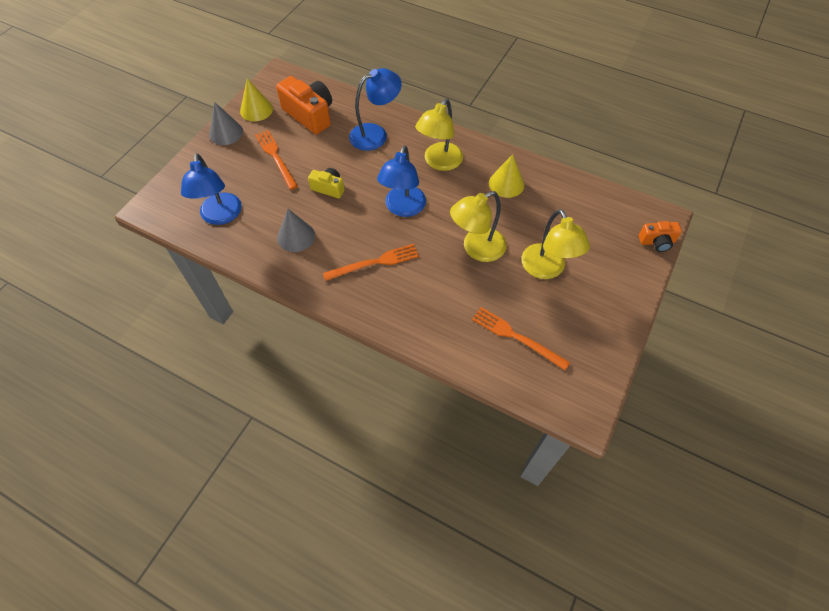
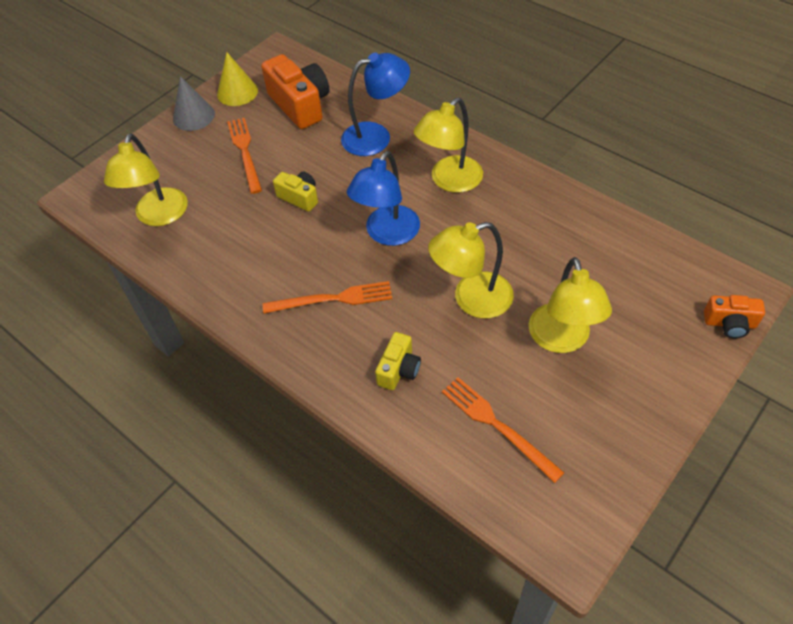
camera: 15 degrees right, 5 degrees down
(221, 216) = (159, 216): blue lamp -> yellow lamp
(296, 236) = (243, 252): grey cone -> none
(437, 308) = (399, 369): none -> yellow camera
(506, 184) = (532, 219): yellow cone -> none

